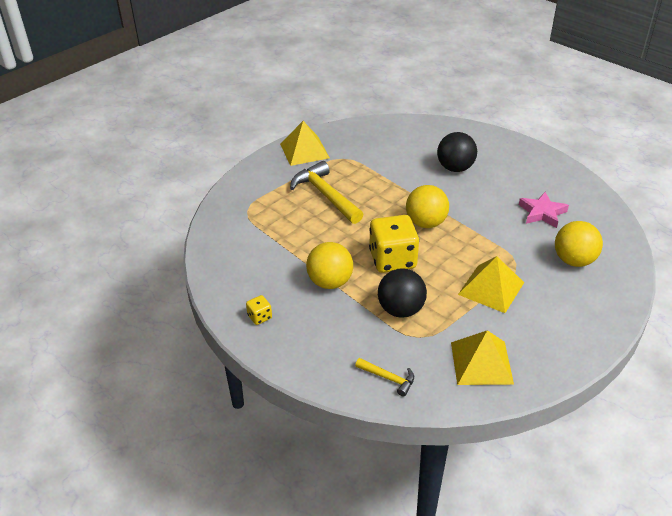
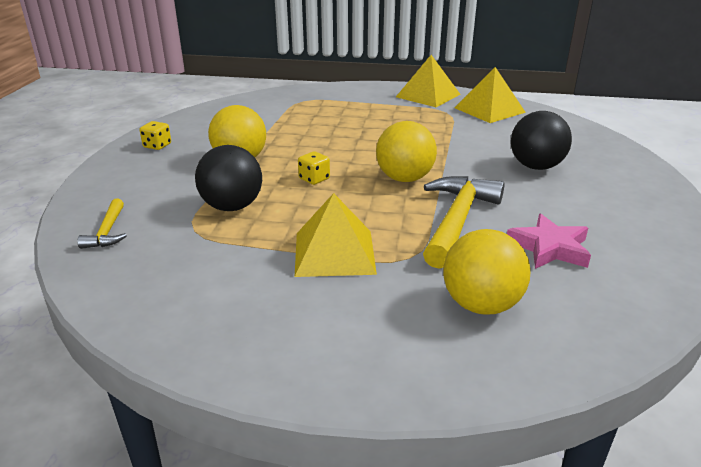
camera: 55 degrees right, 10 degrees down
(326, 195) = (374, 121): yellow hammer -> yellow hammer (457, 220)
(392, 260) = (314, 179): yellow dice -> yellow dice, size x0.44
(481, 362) = (178, 286): yellow pyramid -> yellow pyramid (489, 110)

